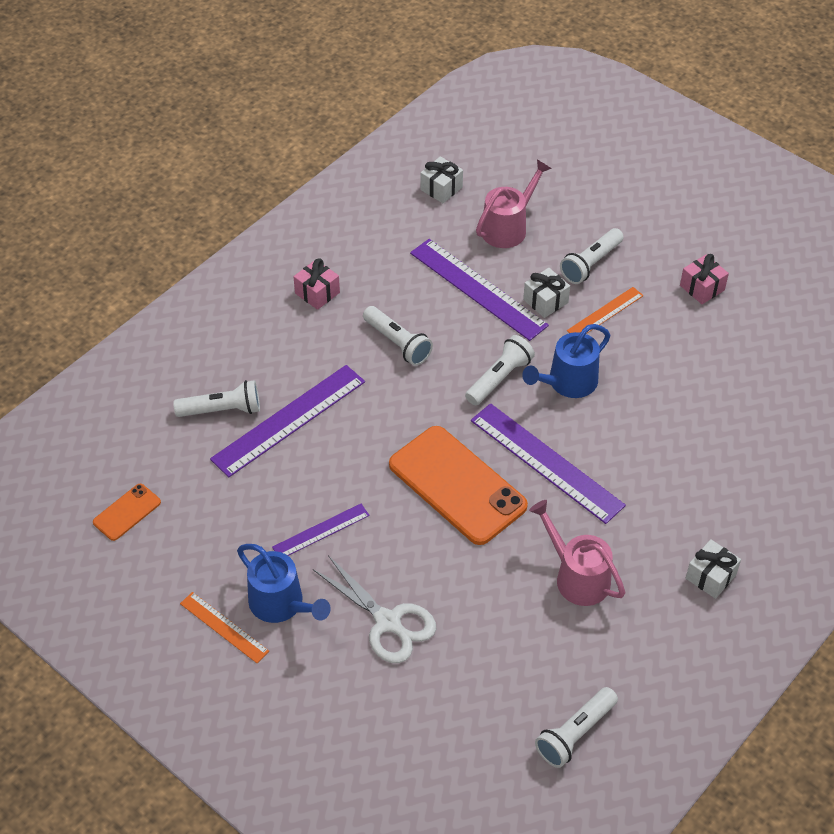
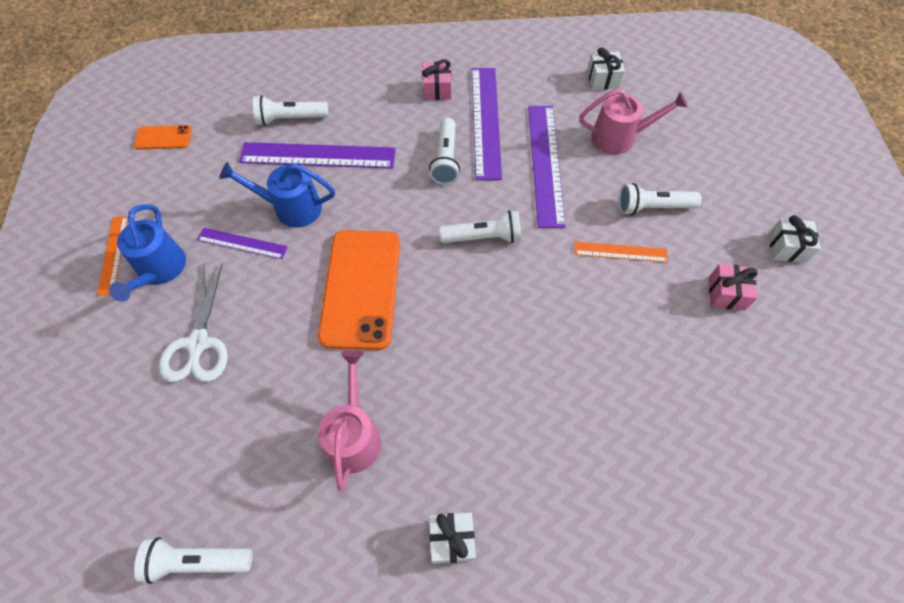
camera: 45 degrees right, 10 degrees up
(222, 410) = (290, 119): white flashlight -> white flashlight turned 135 degrees clockwise
(545, 301) = (584, 208): white gift -> white gift (786, 247)
(546, 462) = (440, 326): purple ruler -> purple ruler (486, 121)
(567, 383) = (528, 281): blue watering can -> blue watering can (291, 208)

